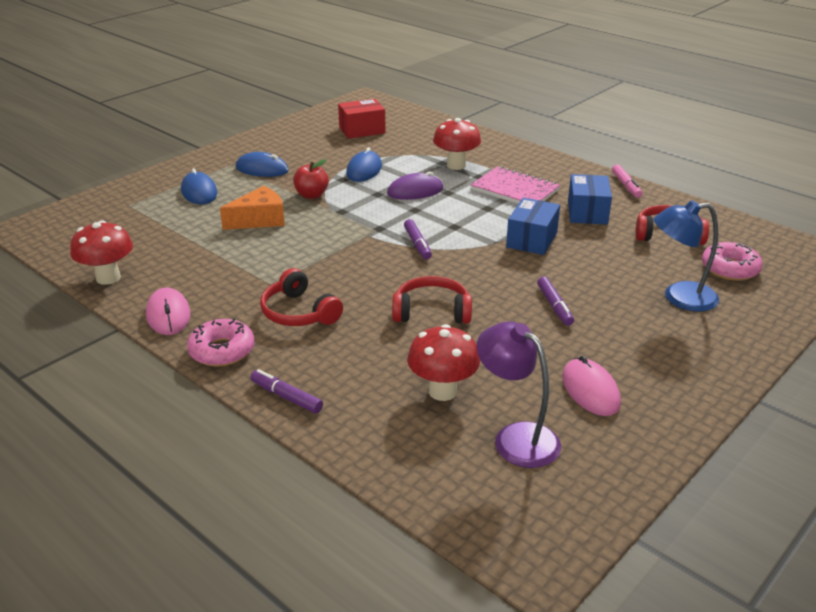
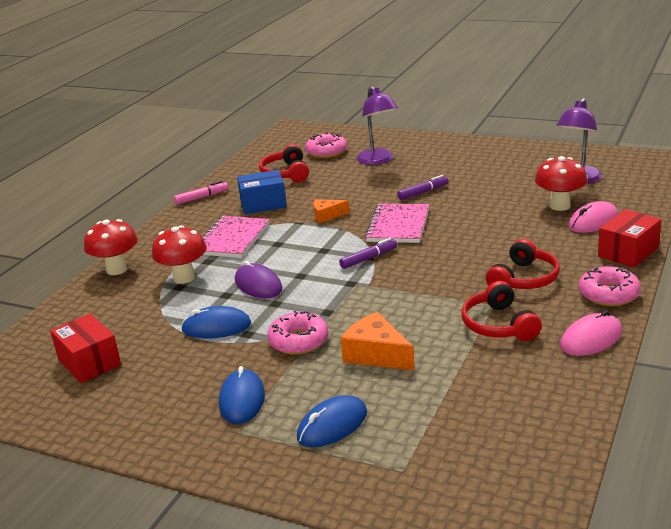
camera: 105 degrees left, 5 degrees down
(108, 278) = (570, 403): red mushroom -> red mushroom (117, 269)
(286, 397) = (628, 252): purple marker -> red box
(311, 195) = (298, 341): red apple -> pink donut
(432, 311) = (470, 229): red headphones -> red headphones (498, 325)
(476, 273) = (398, 225): none -> pink notebook
(532, 239) = (327, 216): blue box -> orange cheese
(590, 390) = (510, 169): pink mouse -> pink mouse (593, 221)
(679, 298) = (378, 160): blue lamp -> purple lamp

